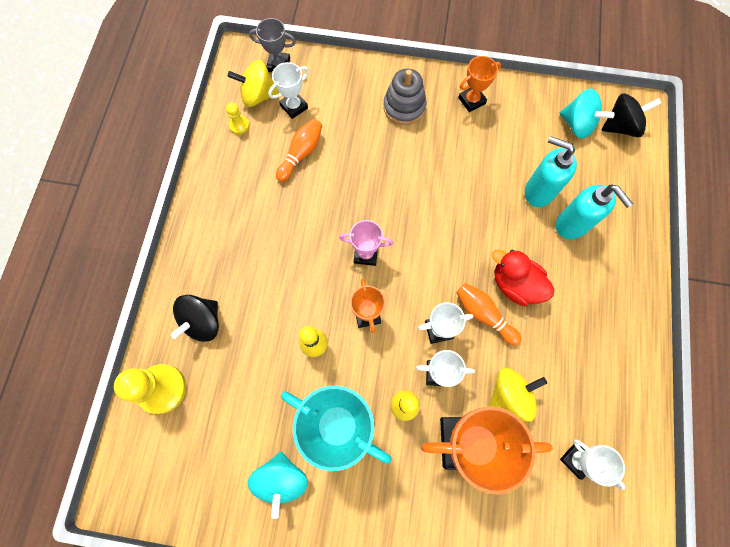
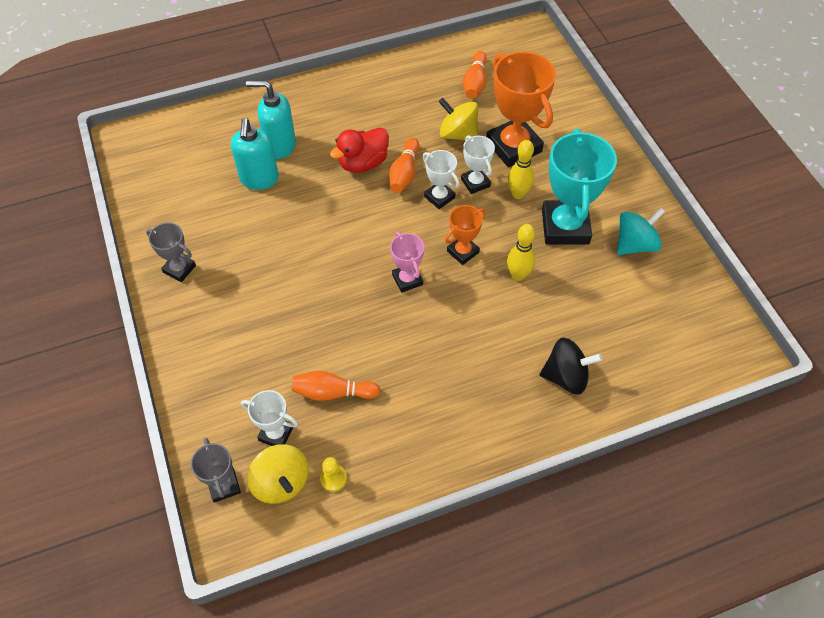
camera: 120 degrees left, 15 degrees down
(162, 389) = (646, 373): yellow pawn -> none
(404, 107) = (219, 325): grey stacking toy -> none
(472, 101) = (179, 269): orange trophy -> grey trophy
(515, 284) = (363, 163): red duck -> red duck turned 45 degrees clockwise
(572, 225) = (280, 146): turquoise soap dispenser -> turquoise soap dispenser turned 105 degrees counterclockwise
(577, 125) = (166, 176): turquoise spinning top -> none
(577, 459) = (475, 83): white trophy -> orange bowling pin
(620, 126) = (152, 146): black spinning top -> none

